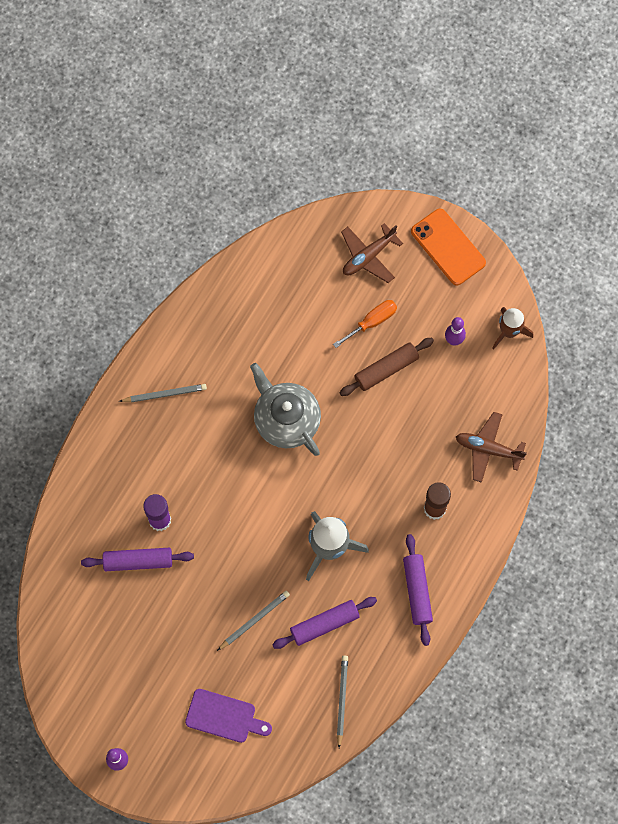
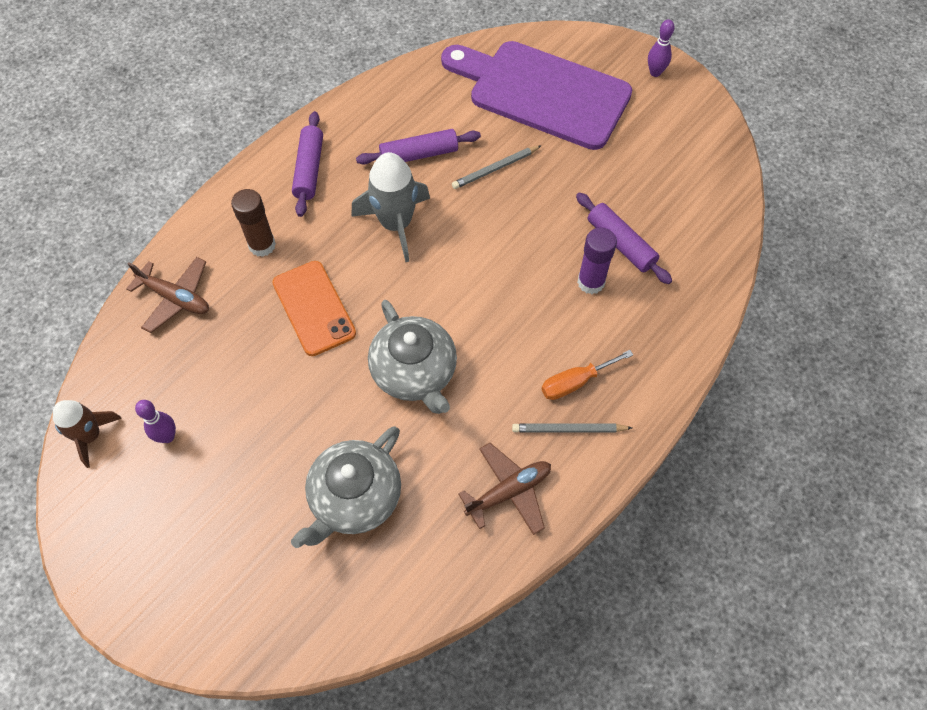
camera: 170 degrees left, 10 degrees down
(138, 561) = (620, 244): purple rolling pin -> purple rolling pin turned 45 degrees clockwise
(224, 717) = (542, 92): purple cutting board -> purple cutting board, size x2.15
(309, 320) = (354, 498): none -> grey teapot
(342, 700) = (417, 89): grey pencil -> none
(368, 256) = (244, 579): brown plane -> brown plane (508, 492)
(372, 322) = (268, 480): orange screwdriver -> orange screwdriver (575, 382)
(386, 369) = (269, 413): brown rolling pin -> none
(448, 247) = (125, 573): orange phone -> orange phone (314, 308)

